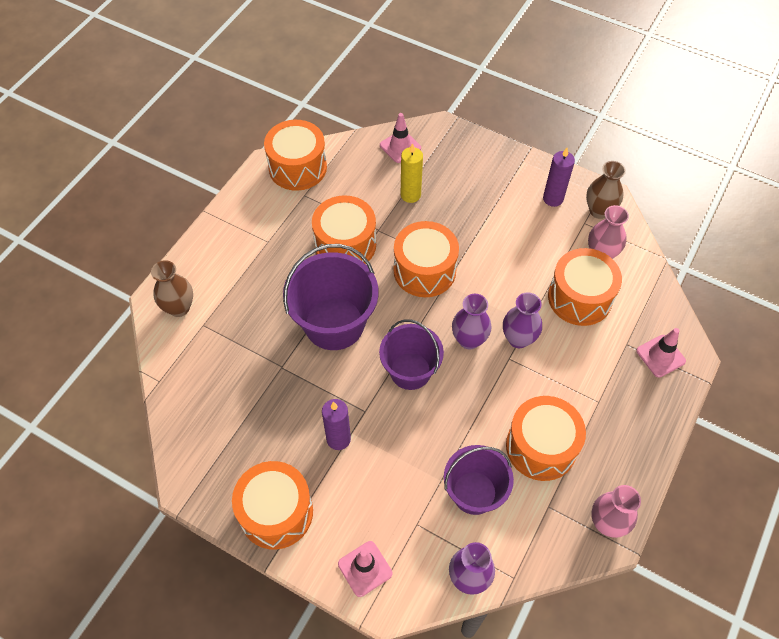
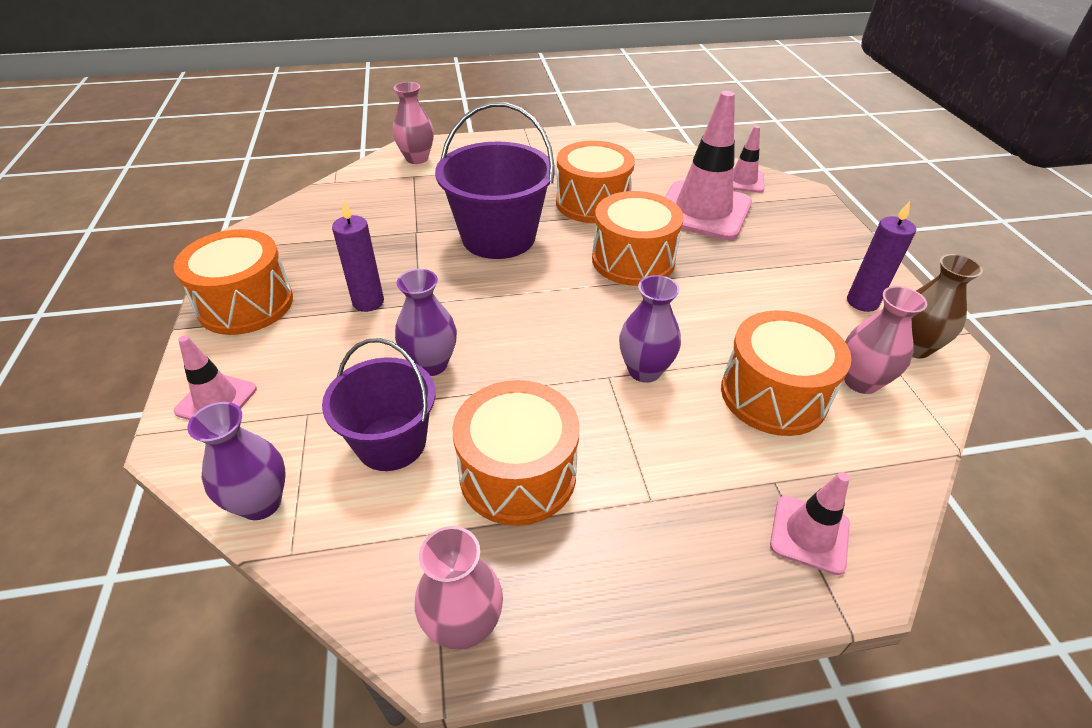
camera: 50 degrees right, 15 degrees down
(179, 308) = (417, 158): brown vase -> pink vase
(297, 167) = (632, 145): orange drum -> none
(410, 195) = (703, 211): yellow candle -> pink traffic cone
(410, 371) = (502, 309): purple bucket -> none
(469, 340) = (592, 332): purple vase -> purple vase (431, 364)

